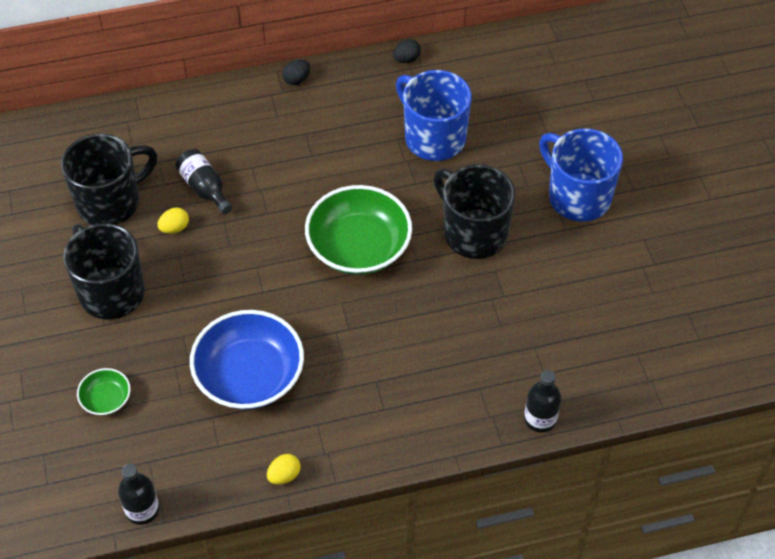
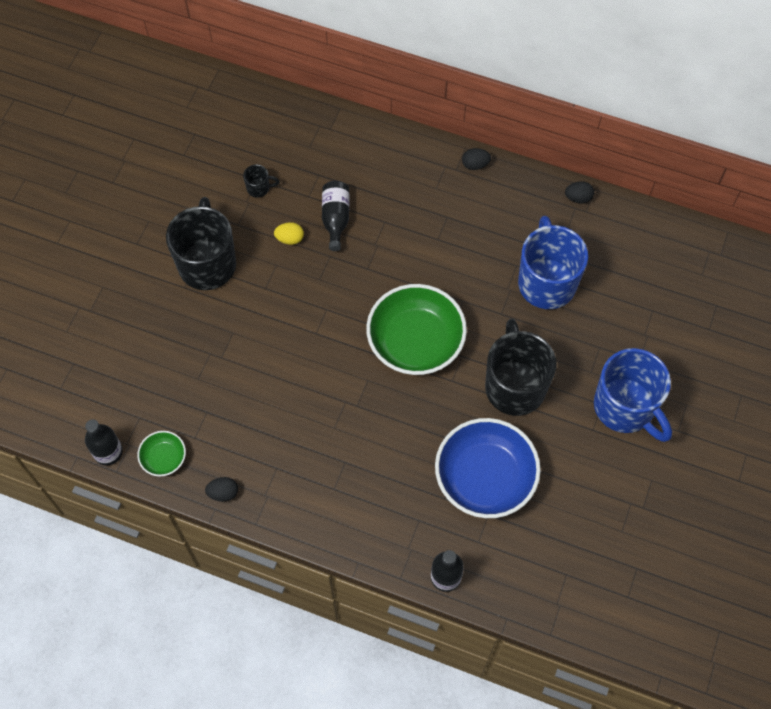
camera: 35 degrees right, 10 degrees up
(106, 399) = (144, 348): green bowl -> green bowl (164, 458)
(110, 202) = (259, 188): black mug -> black mug, size x0.40
(249, 376) = (256, 396): blue bowl -> blue bowl (485, 477)
(284, 475) = (223, 493): yellow egg -> black egg
(577, 196) = (625, 407): blue mug -> blue mug turned 150 degrees clockwise

